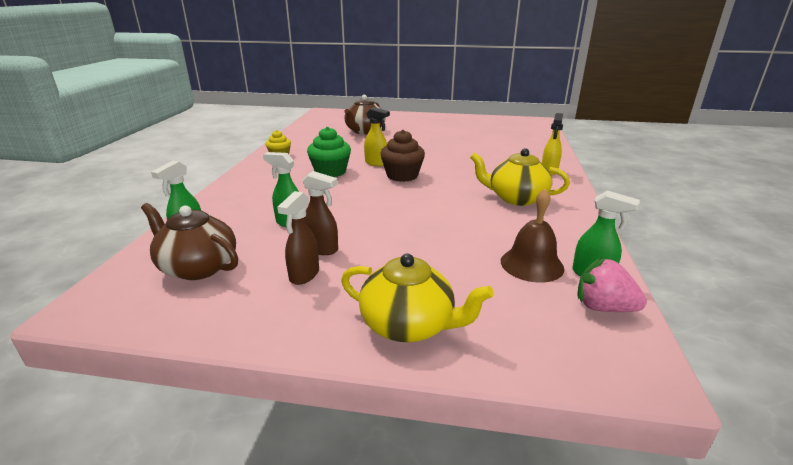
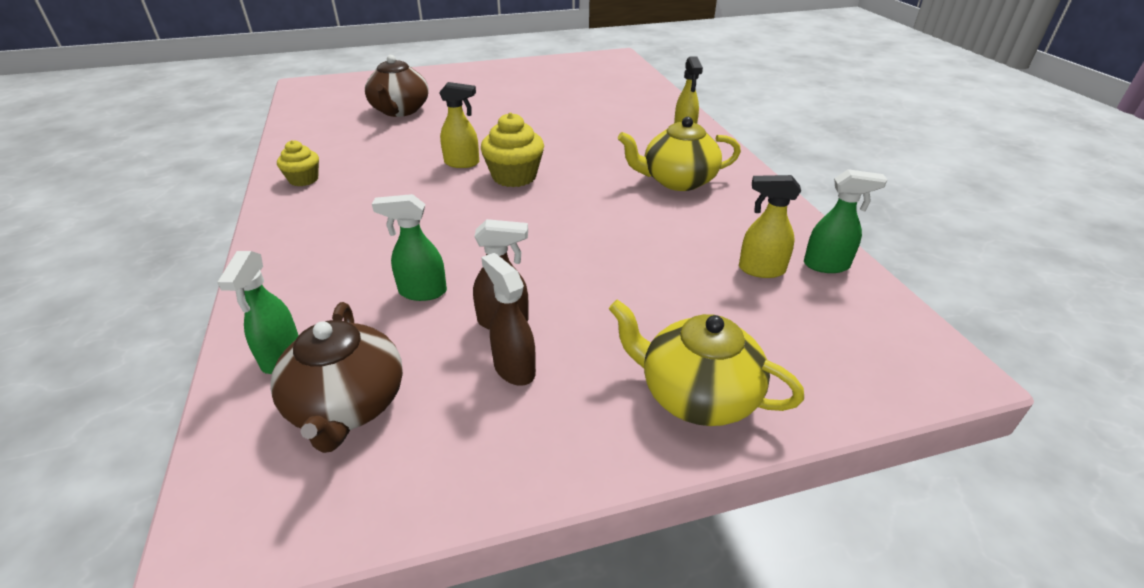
camera: 25 degrees left, 10 degrees up
(198, 267) = (347, 405): brown teapot -> brown teapot turned 105 degrees counterclockwise
(304, 275) = (514, 368): brown spray bottle -> brown spray bottle turned 150 degrees clockwise
(330, 172) = (408, 191): green cupcake -> none
(402, 175) = (514, 176): brown cupcake -> yellow cupcake
(409, 325) = (696, 395): yellow teapot -> yellow teapot turned 150 degrees counterclockwise
(531, 264) = (760, 270): brown bell -> yellow spray bottle
(603, 307) = (864, 303): pink strawberry -> none

